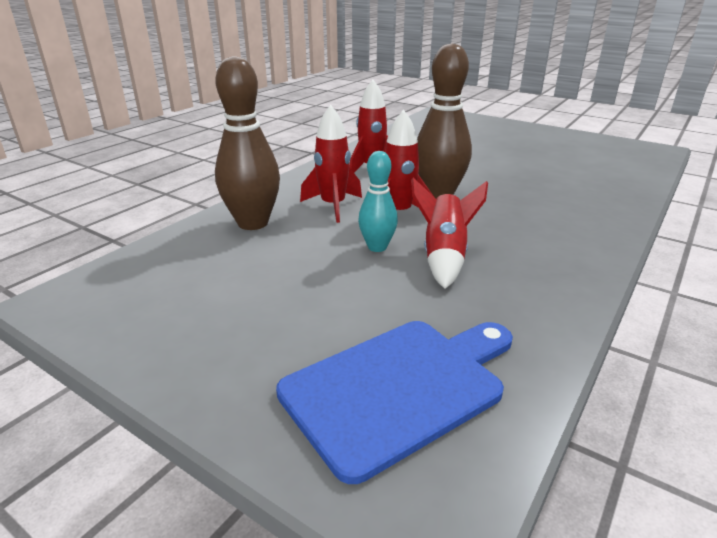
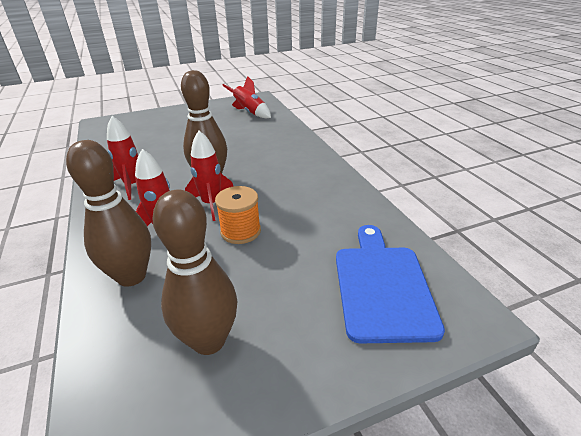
camera: 55 degrees left, 5 degrees up
(207, 294) = (209, 340): none -> brown bowling pin
(377, 247) = (240, 231): turquoise bowling pin -> orange spool
(444, 256) = (280, 212): red rocket -> red rocket (250, 112)

